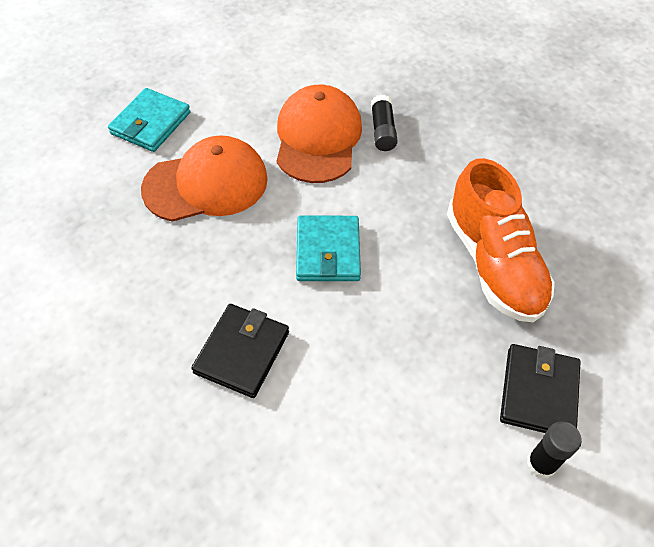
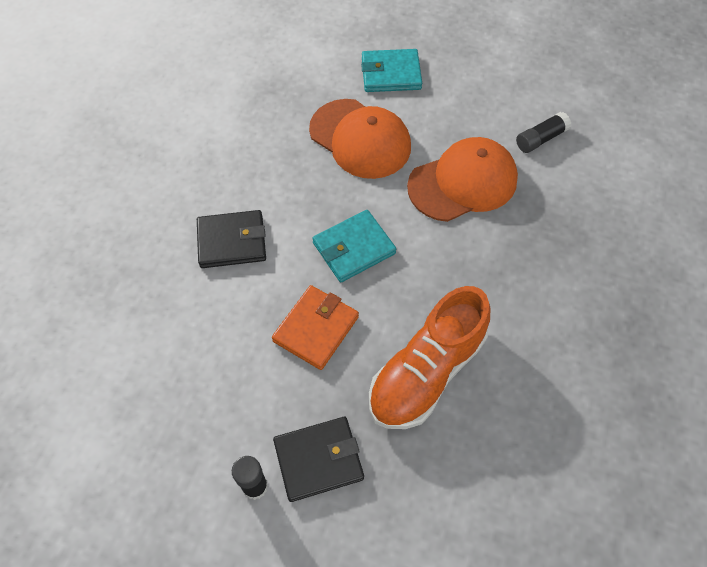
camera: 60 degrees right, 5 degrees up
(382, 131) = (509, 223): black glue stick -> black glue stick (540, 139)
(397, 326) = (316, 329): none -> orange wallet

